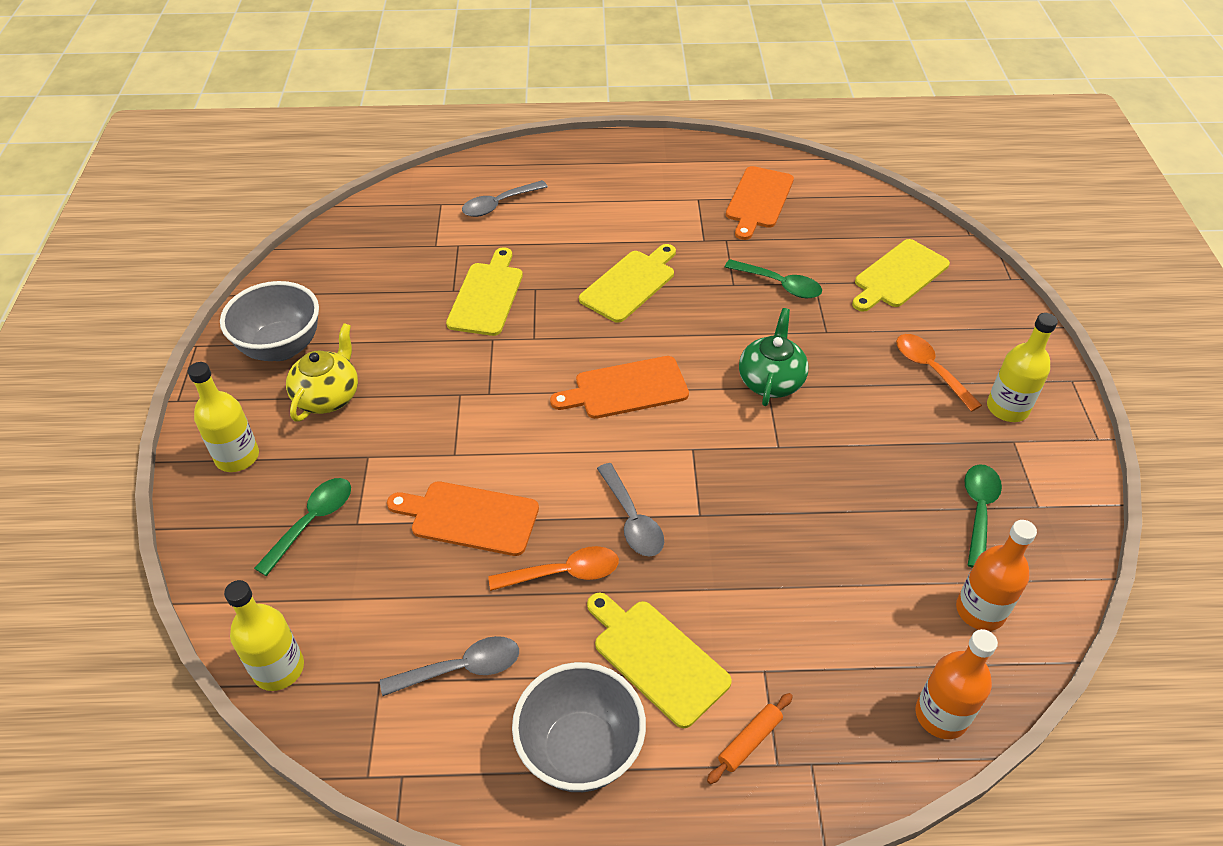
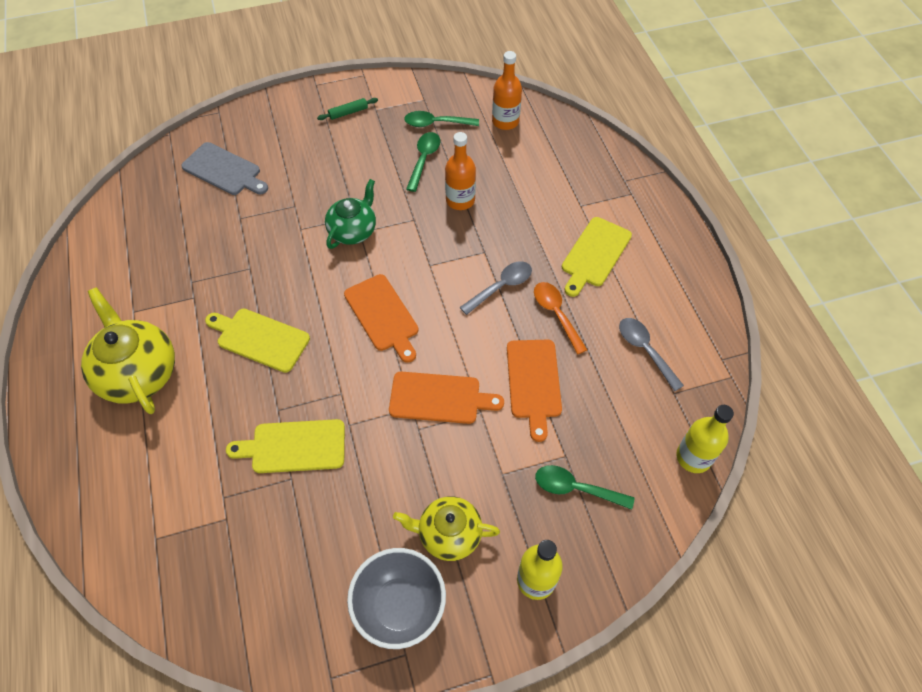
camera: 105 degrees left, 10 degrees up
(498, 204) = (153, 479): grey spoon -> none
(580, 750) = (665, 278): grey bowl -> none
(619, 200) = (138, 373): none -> yellow teapot
(750, 741) = (624, 206): orange rolling pin -> none
(758, 200) = (132, 267): orange cutting board -> orange cutting board (439, 398)
(771, 381) = (353, 231): green teapot -> green teapot turned 120 degrees clockwise
(779, 285) = (245, 239): green spoon -> green spoon (424, 159)
(898, 276) = (224, 170): yellow cutting board -> grey cutting board
(930, 370) = (321, 149): orange spoon -> none
(941, 715) = (574, 134): orange bottle -> orange bottle (460, 200)
(1007, 408) = (348, 112): yellow bottle -> green rolling pin

